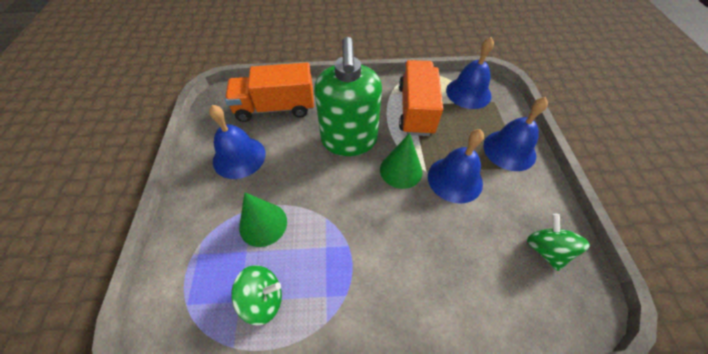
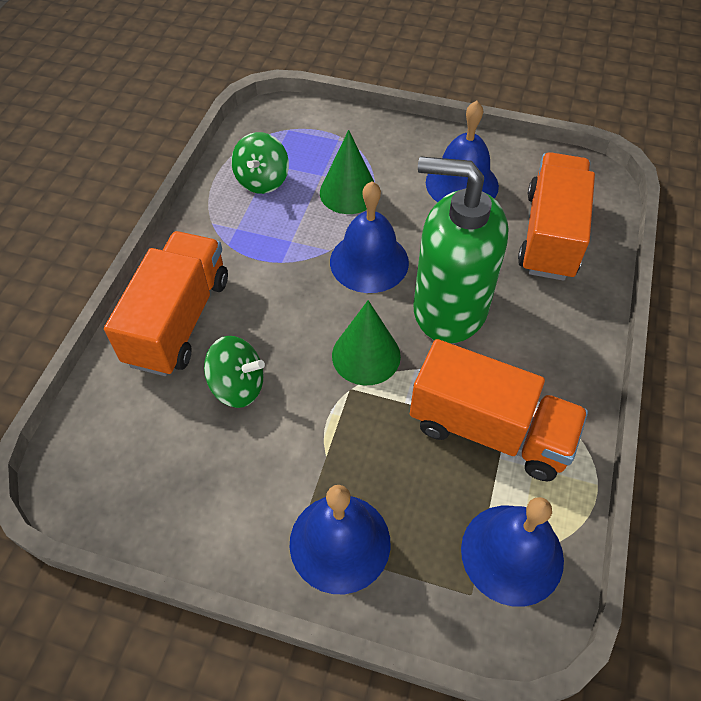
camera: 110 degrees right, 0 degrees up
(434, 297) = (179, 320): none -> orange truck
(455, 179) = (319, 421): blue bell -> blue bell (369, 261)
(545, 249) = (157, 479): green spinning top -> green spinning top (238, 386)

